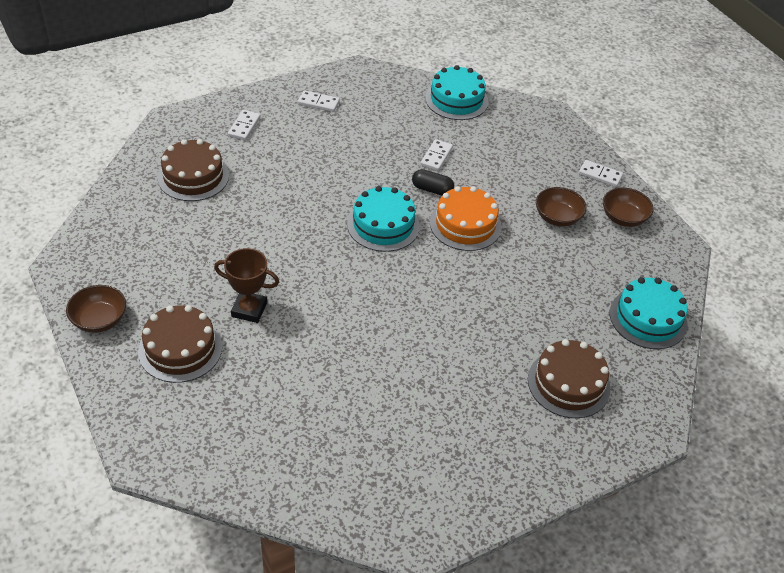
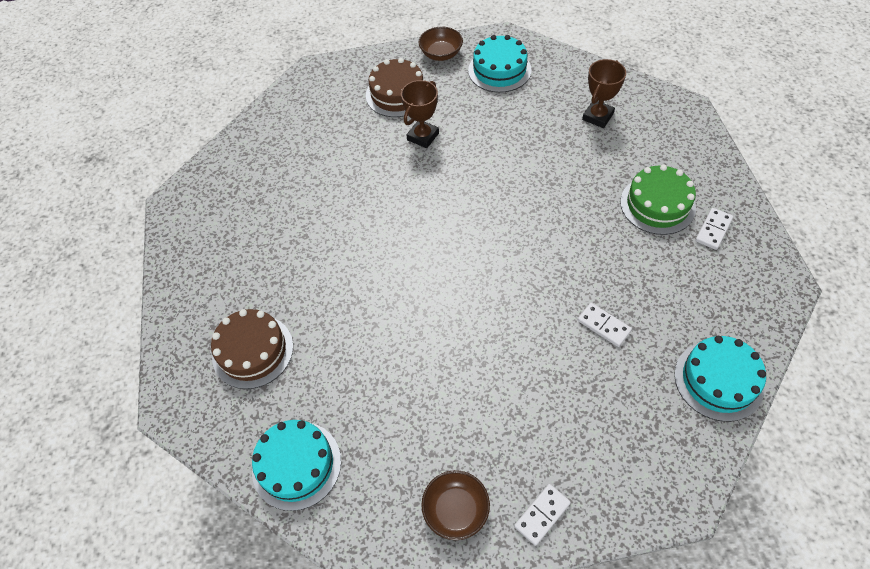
camera: 115 degrees right, 10 degrees up
(193, 176) = (597, 116): brown cake -> brown trophy
(244, 127) = (672, 161): white domino -> none
(300, 133) = (657, 204): none -> green cake
(383, 225) = (501, 249): turquoise cake -> turquoise cake (499, 70)
(432, 189) = (547, 306): black capsule -> none
(465, 224) = (485, 324): orange cake -> none
(557, 217) = (474, 427): brown bowl -> none

